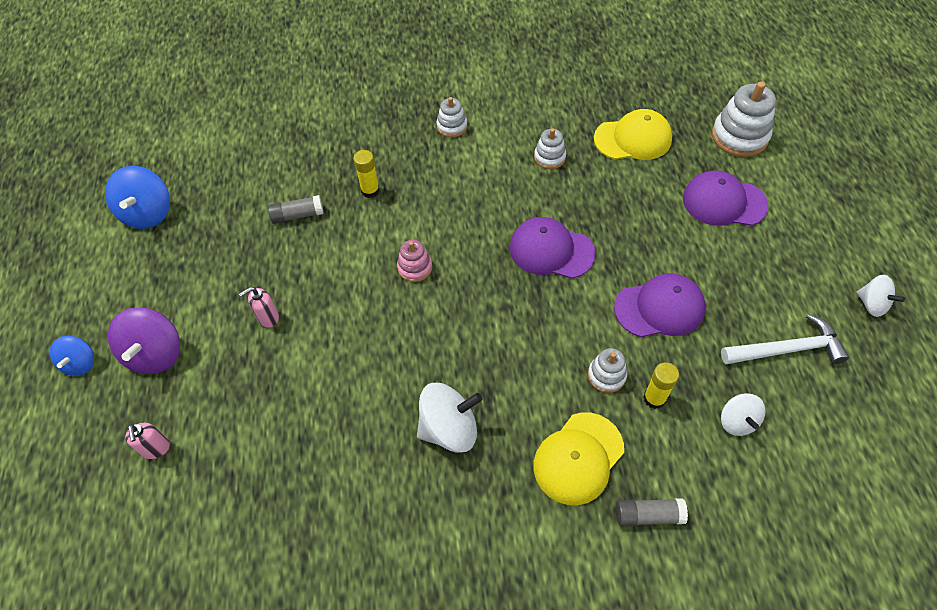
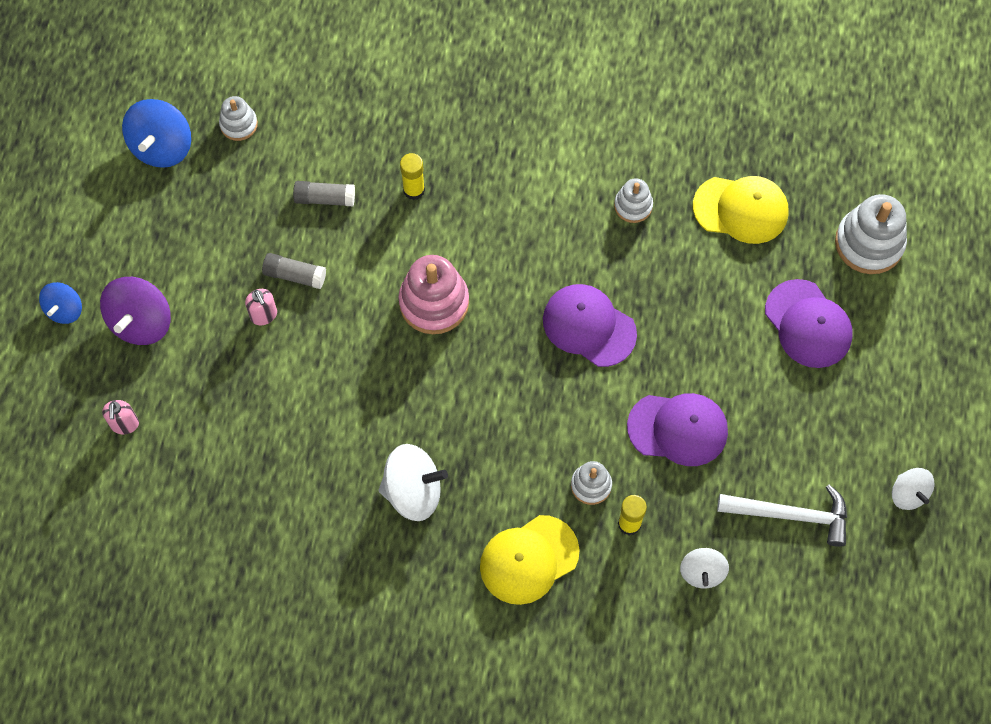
camera: 15 degrees right, 10 degrees up
(268, 318) = (264, 315): pink soap dispenser -> pink soap dispenser turned 105 degrees counterclockwise
(415, 267) = (434, 302): pink stacking toy -> pink stacking toy, size x1.78
(452, 126) = (534, 129): white stacking toy -> white stacking toy (239, 124)
(648, 515) = (574, 634): grey glue stick -> grey glue stick (295, 275)
(724, 202) = (808, 324): purple cap -> purple cap turned 150 degrees counterclockwise

